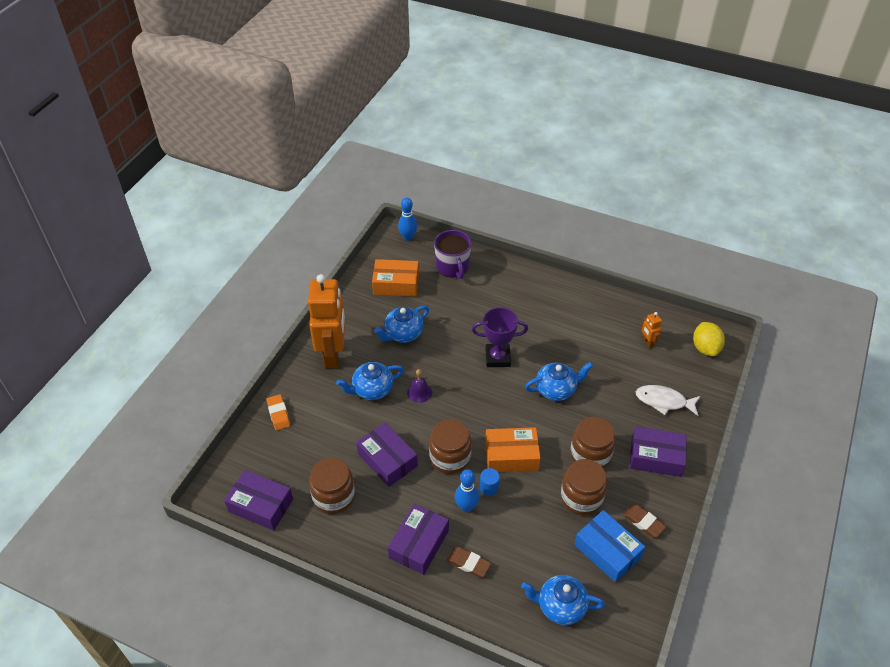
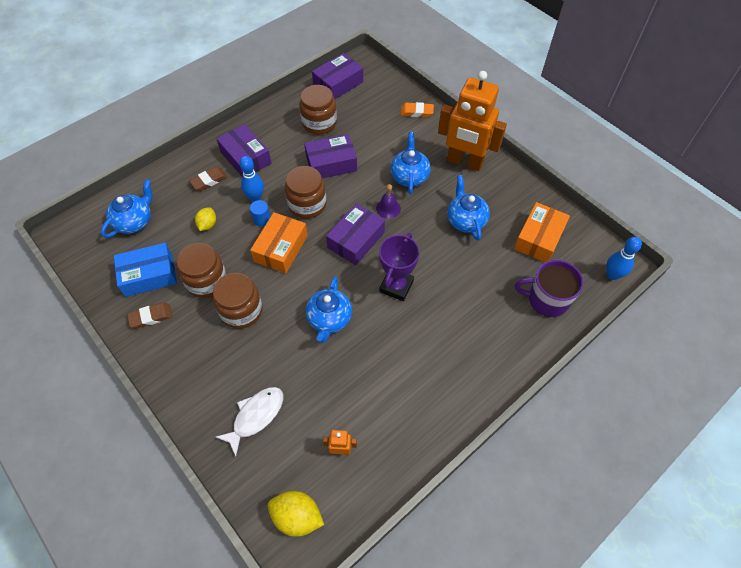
camera: 115 degrees right, 10 degrees up
(522, 532) = (207, 225): none -> yellow lemon
(656, 457) = (201, 367): purple box -> purple box (356, 240)

